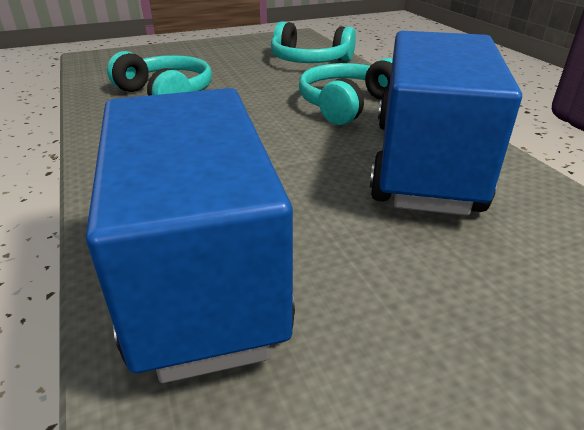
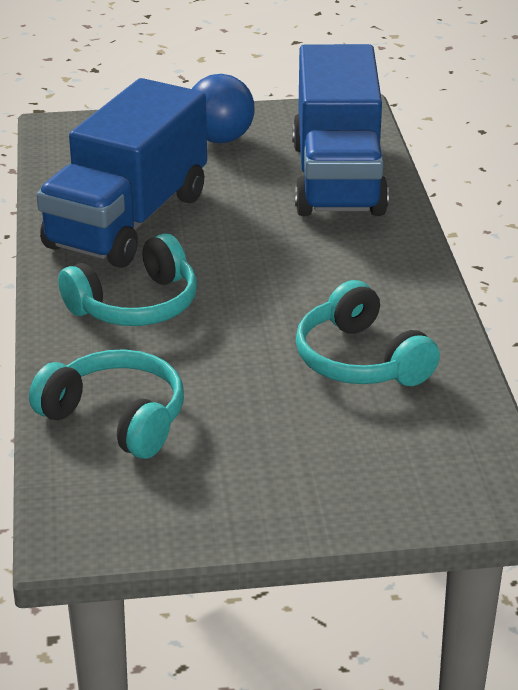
camera: 165 degrees left, 0 degrees up
(429, 326) = (220, 139): none -> blue ball

